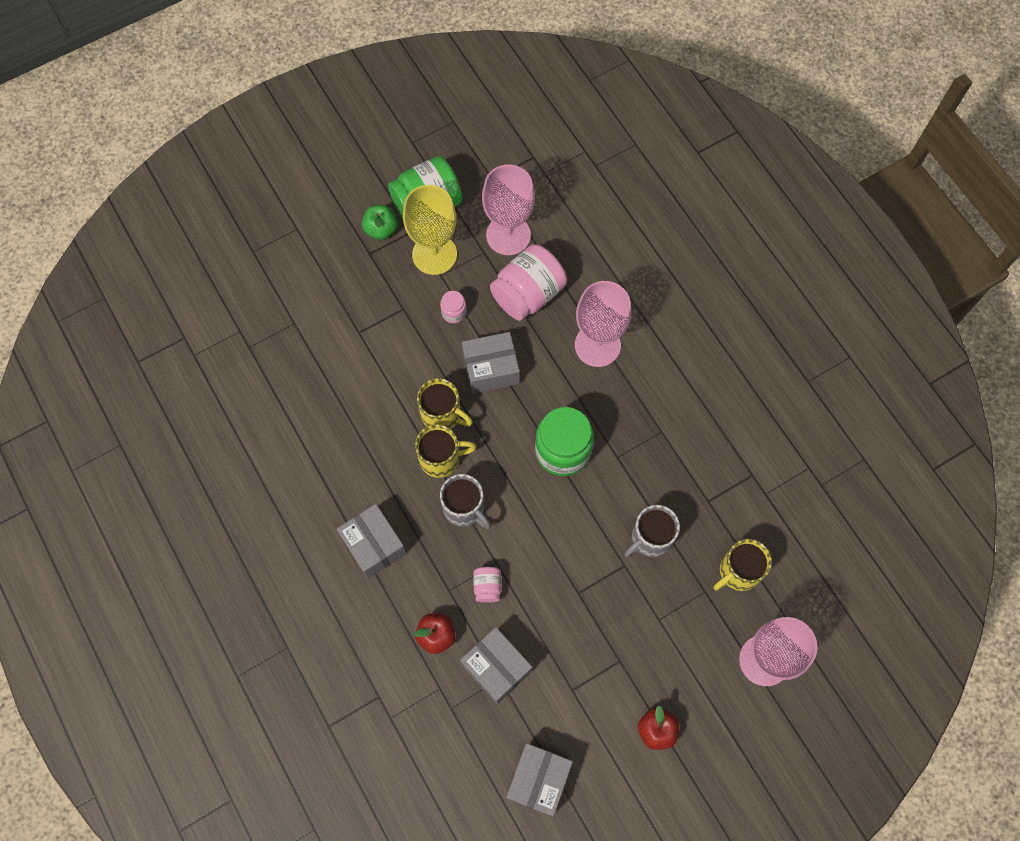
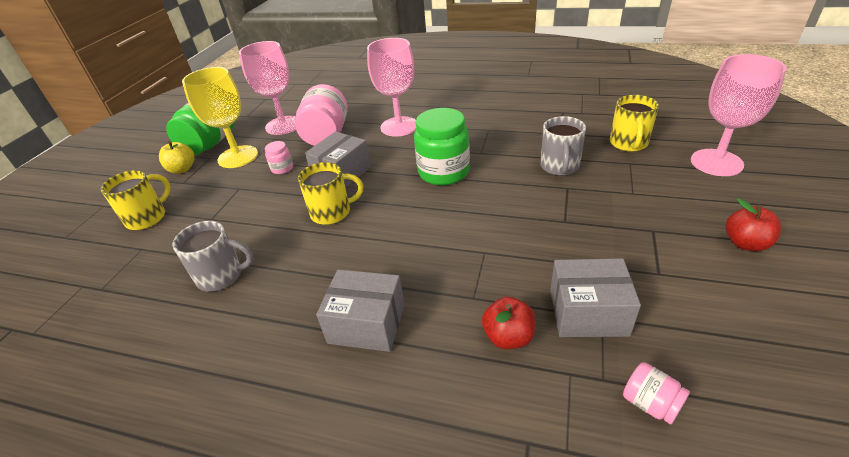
camera: 40 degrees left, 30 degrees down
(381, 229) = (182, 169): green apple -> yellow apple
(441, 458) = (360, 232): yellow mug -> yellow mug (147, 217)
(464, 508) = (416, 243): grey mug -> grey mug (222, 276)
(487, 587) = (500, 270): pink jar -> pink jar (650, 403)
(538, 780) = (755, 358): grey box -> none

